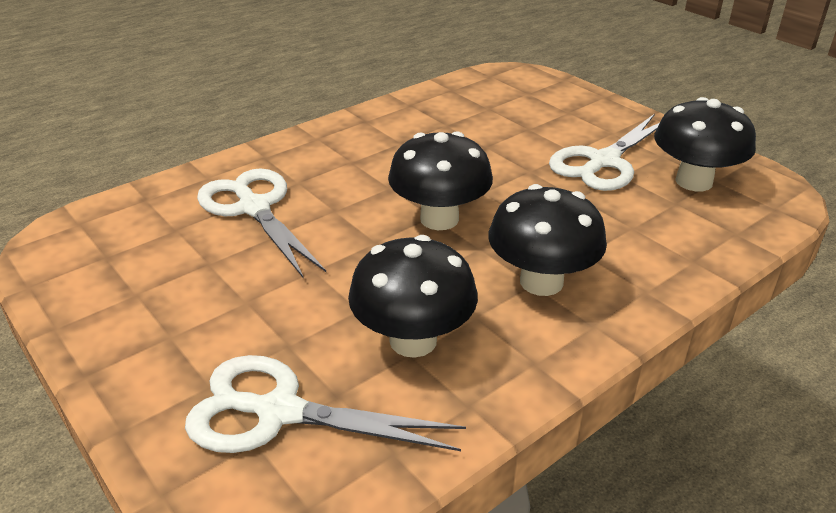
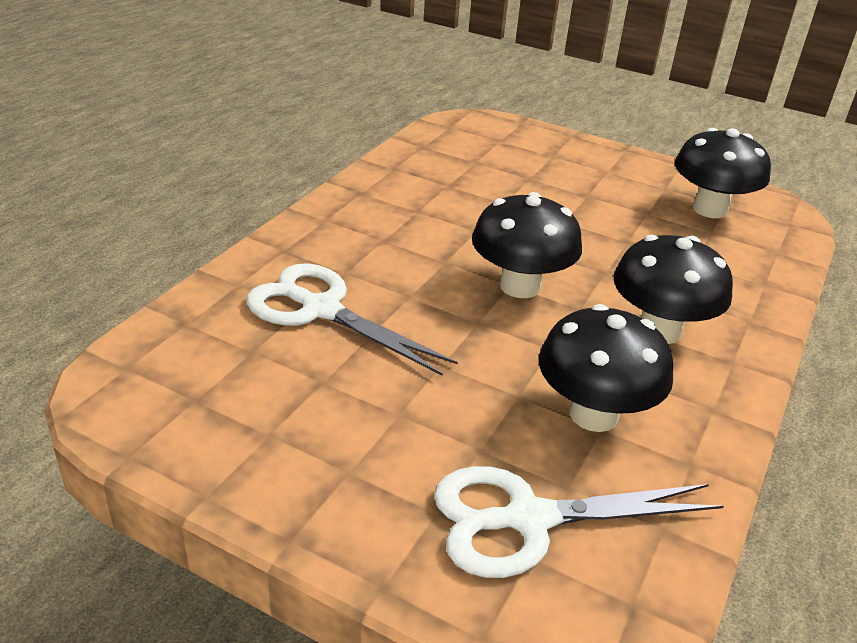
camera: 25 degrees left, 0 degrees up
(604, 161) = (622, 201): white scissors -> none

